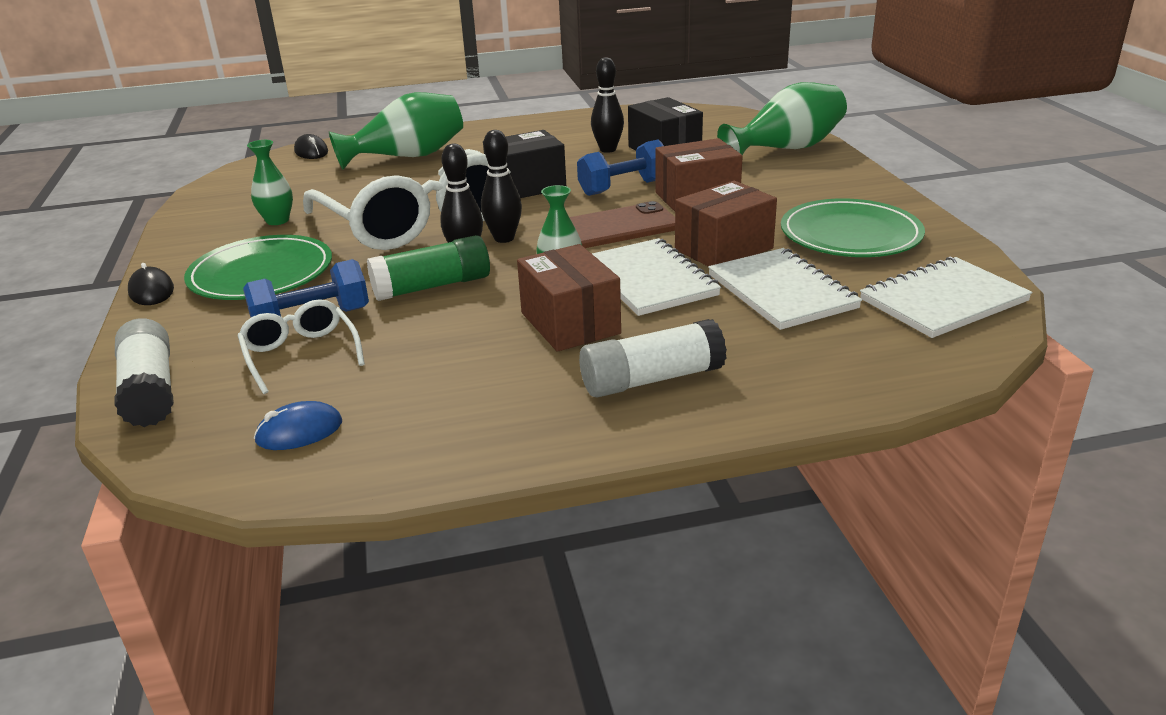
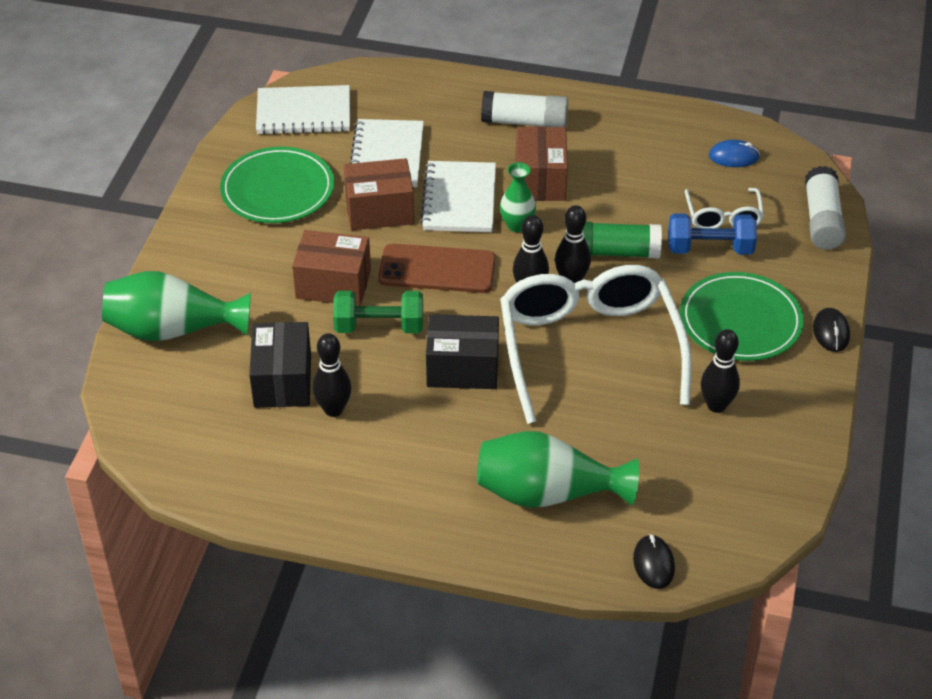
camera: 155 degrees left, 15 degrees up
(277, 220) = (716, 405): green vase -> black bowling pin
(623, 187) = (379, 327): blue dumbbell -> green dumbbell

